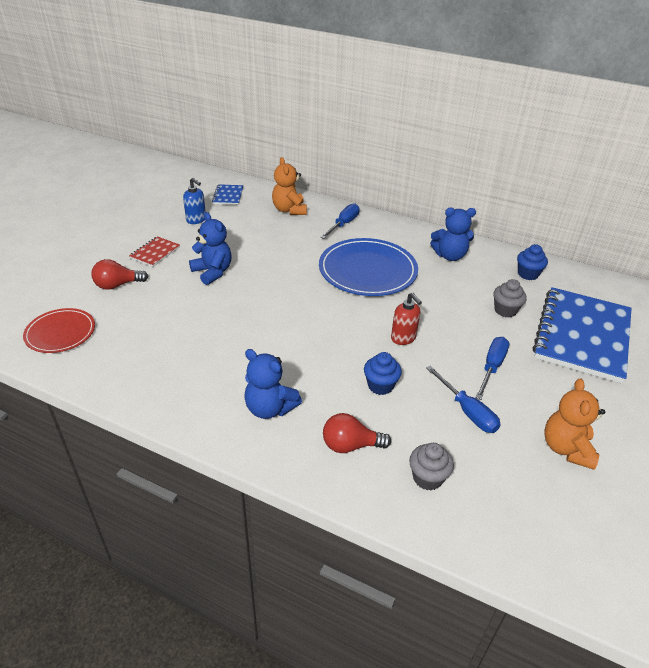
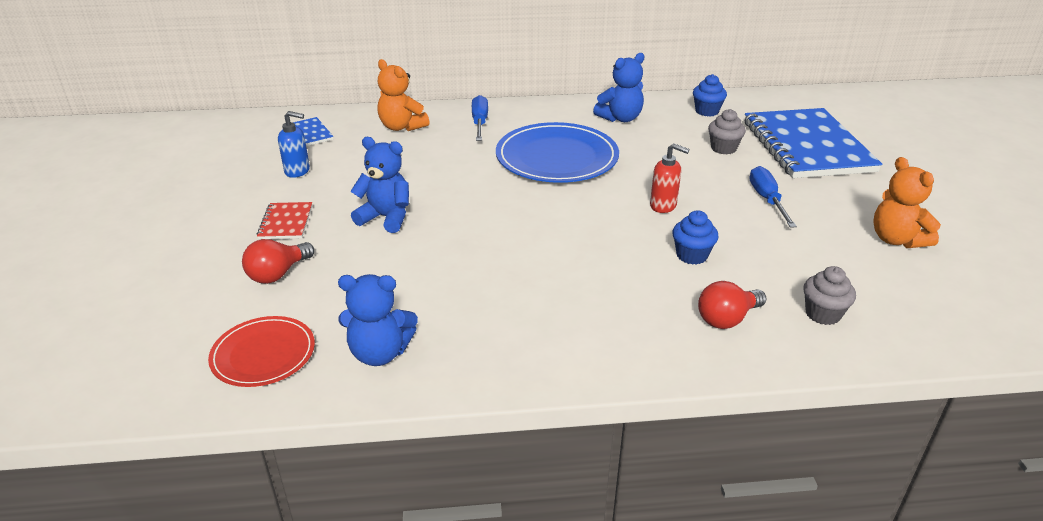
camera: 30 degrees left, 5 degrees down
(269, 408) = (611, 322): blue teddy bear -> blue teddy bear (380, 353)
(467, 411) = (790, 244): blue screwdriver -> none

